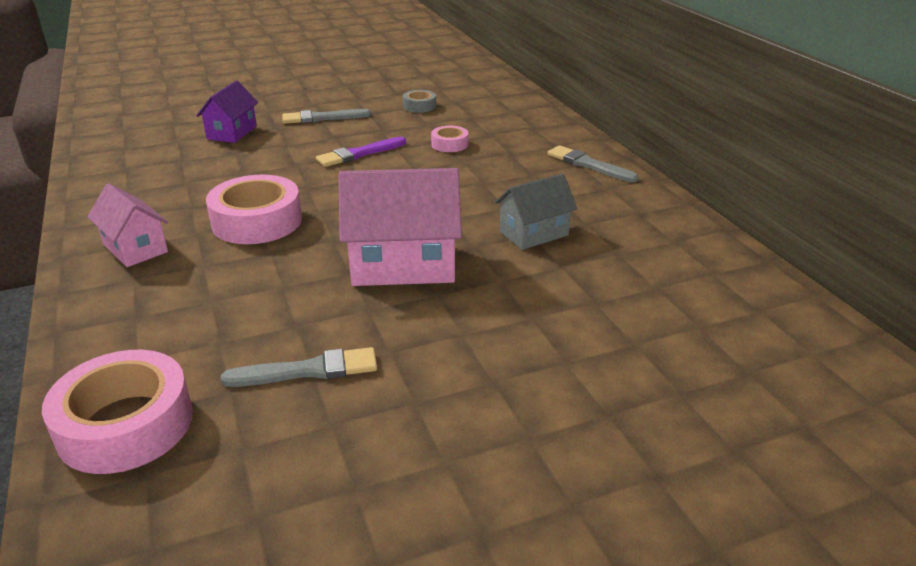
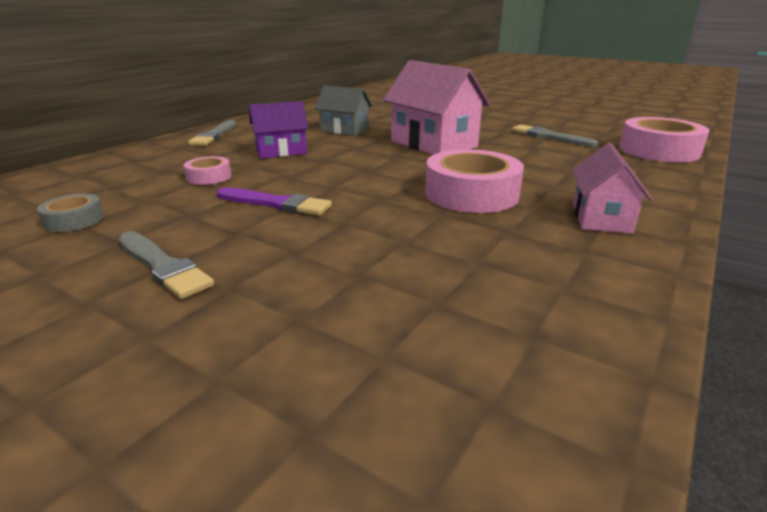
camera: 125 degrees left, 5 degrees down
(232, 132) = (291, 316): purple house -> purple house (281, 151)

